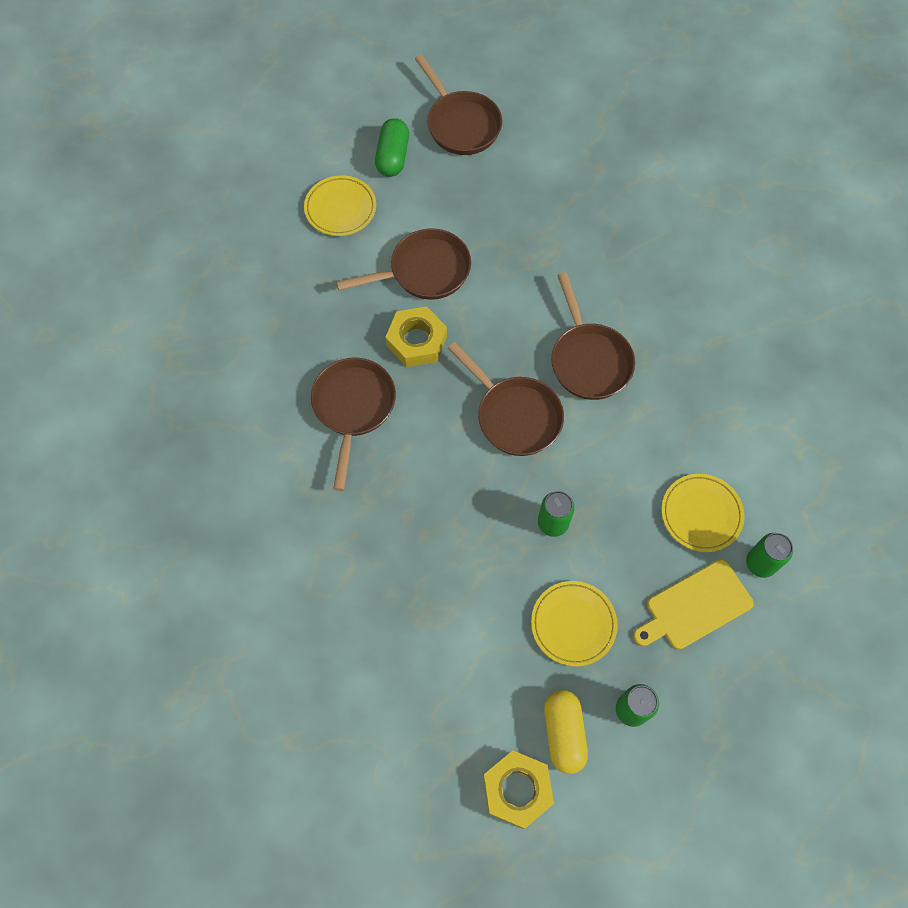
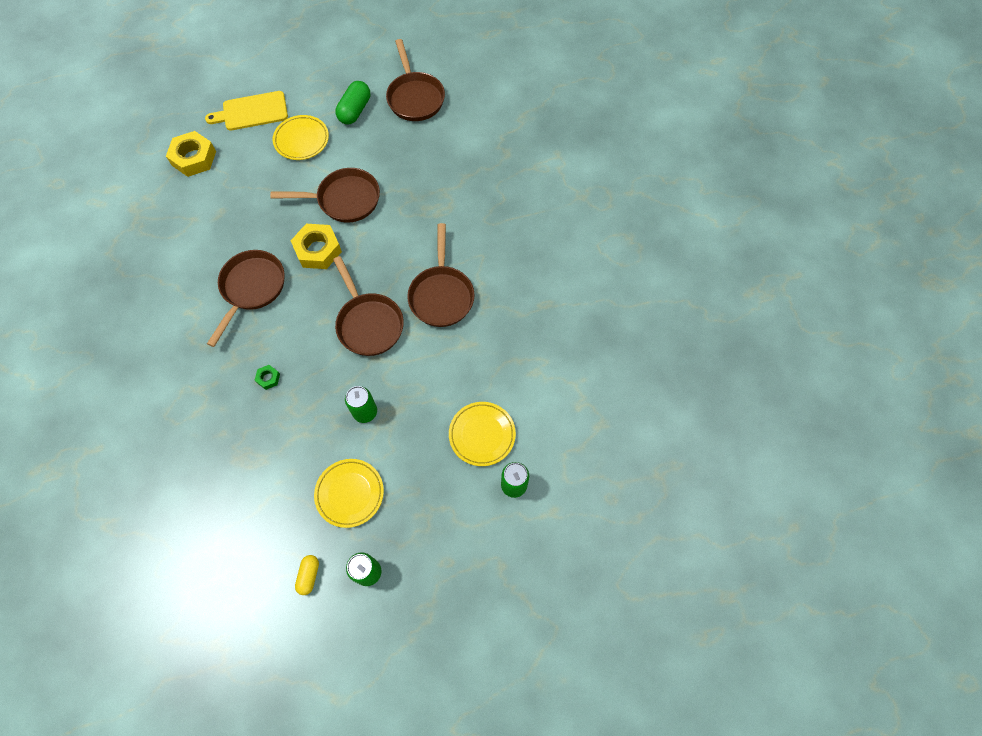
camera: 15 degrees right, 0 degrees up
(419, 512) = (268, 378): none -> green nut
(517, 790) = (256, 609): yellow nut -> yellow nut (194, 158)
(563, 733) = (309, 575): yellow capsule -> yellow capsule, size x0.60
(695, 607) = (449, 505): yellow cutting board -> yellow cutting board (252, 112)

